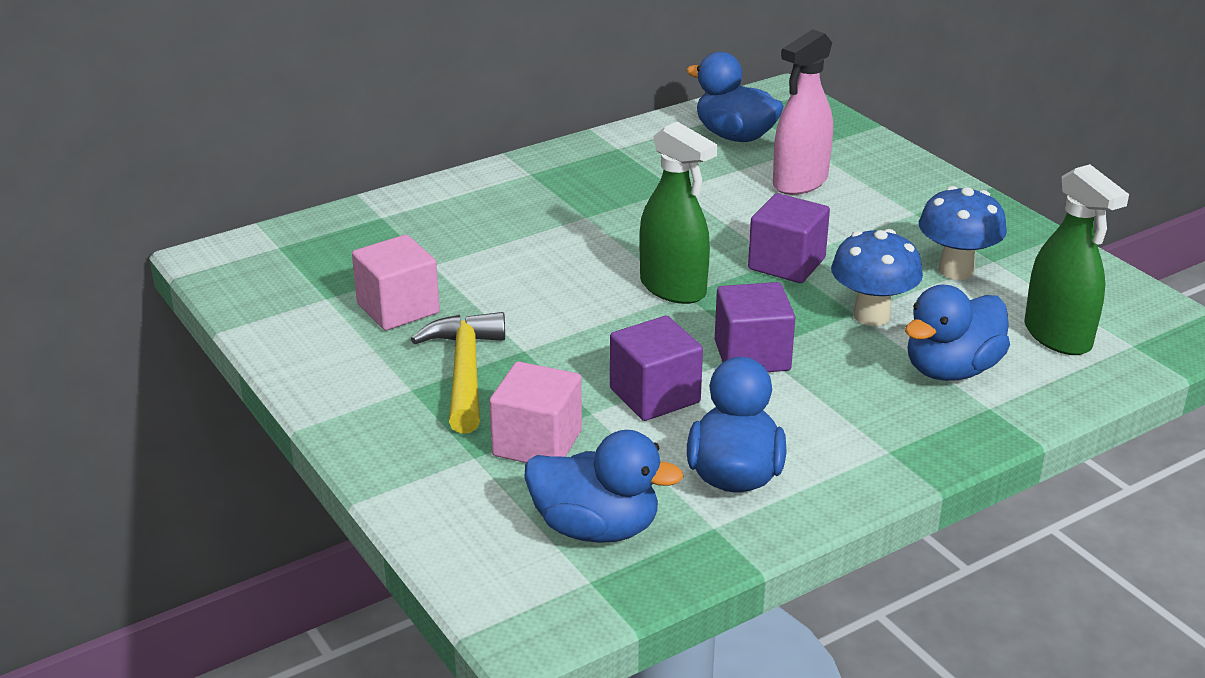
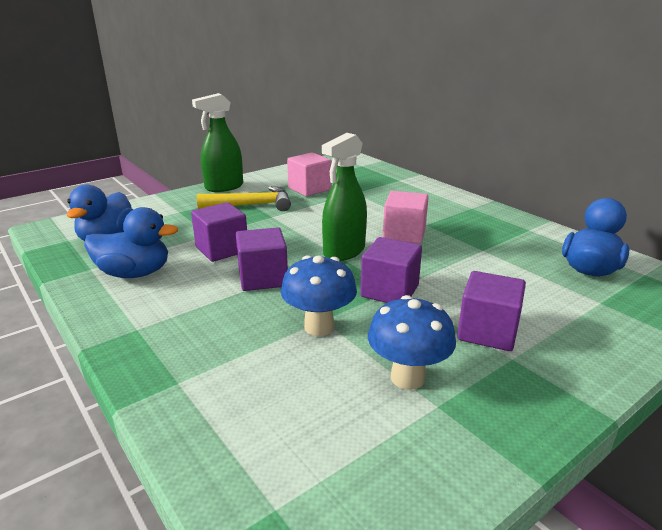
camera: 85 degrees right, 5 degrees down
(537, 443) = (185, 223): pink cube -> pink cube (404, 234)
(800, 182) = (529, 298): pink spray bottle -> none
(871, 217) = (487, 332): none -> purple cube
(951, 370) = (236, 364): blue duck -> none
(1058, 336) = (291, 440): green spray bottle -> green spray bottle (224, 187)

